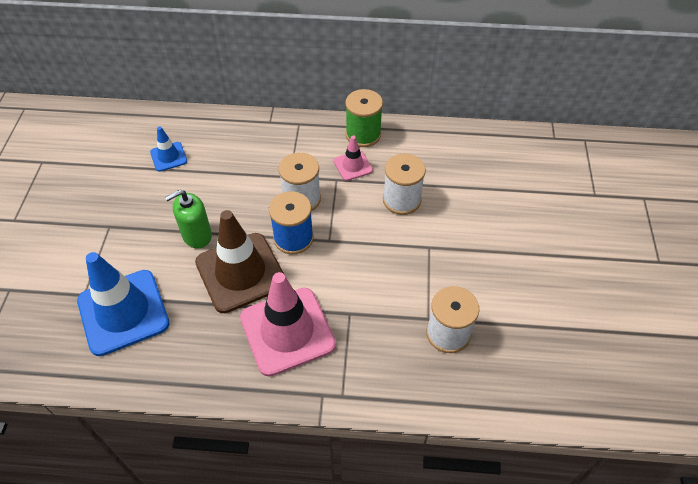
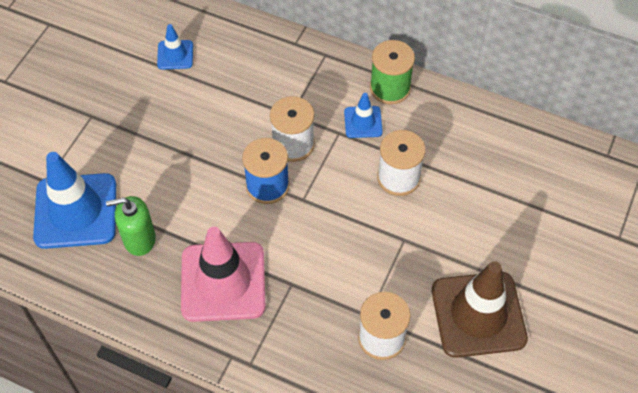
camera: 20 degrees right, 5 degrees up
(197, 235) = (172, 152): green soap dispenser -> green soap dispenser (139, 239)
(240, 272) = (201, 206): brown traffic cone -> brown traffic cone (478, 314)
(353, 166) = (363, 122): pink traffic cone -> blue traffic cone

